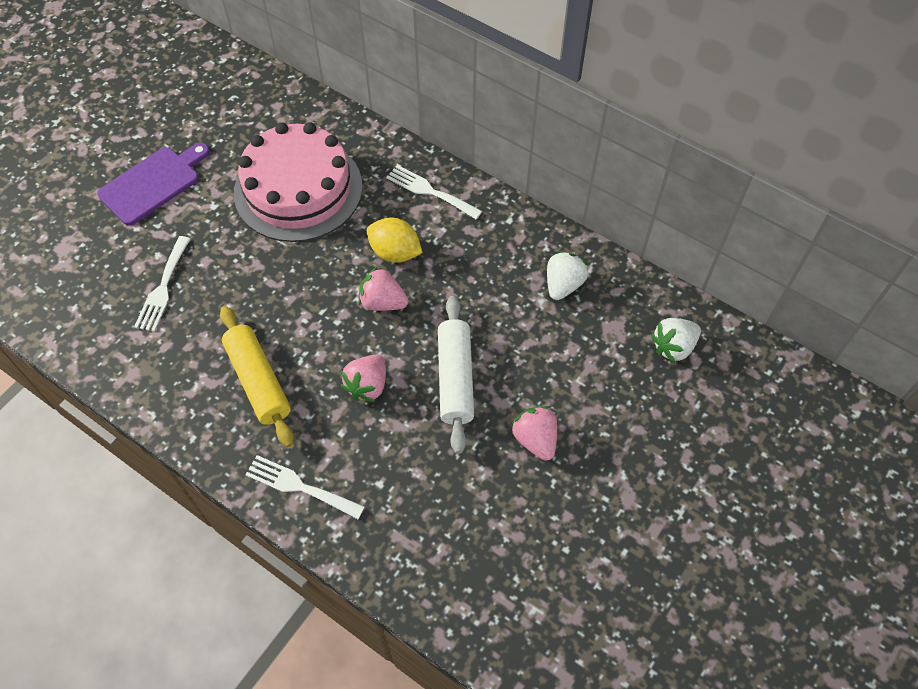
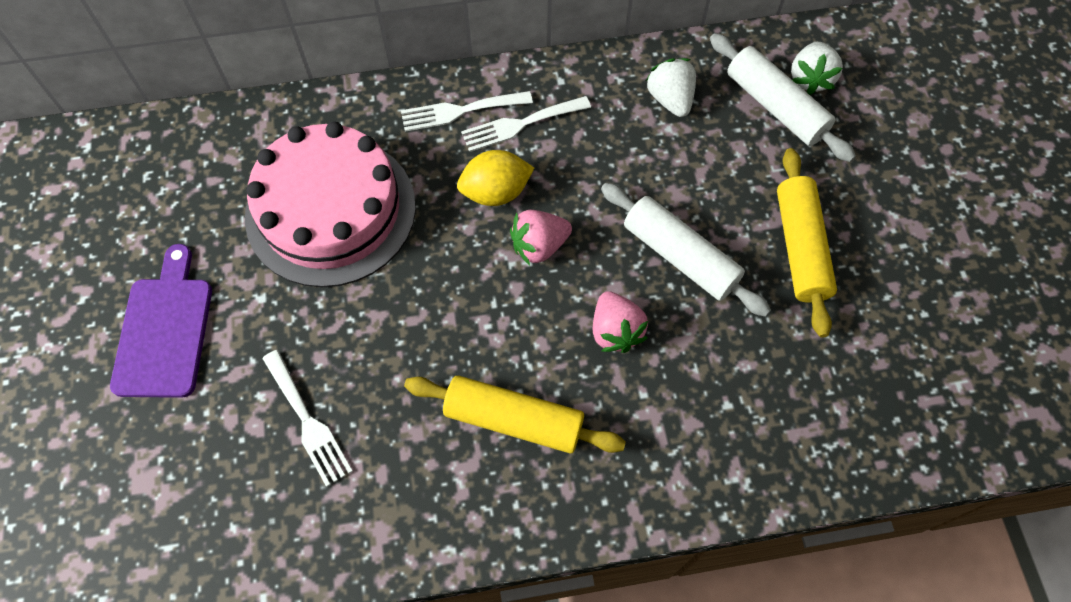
camera: 45 degrees left, 5 degrees up
(299, 486) = (665, 475): white fork -> white fork (520, 124)
(535, 439) = (800, 248): pink strawberry -> yellow rolling pin
(627, 344) = (775, 106): none -> white rolling pin

